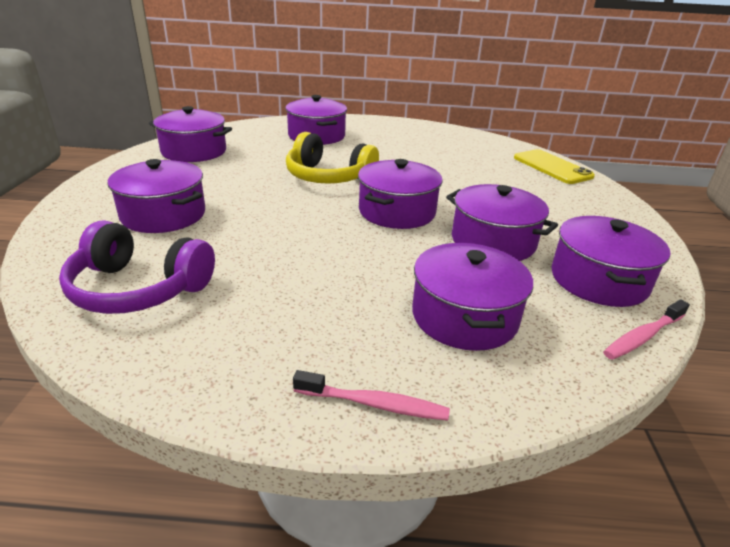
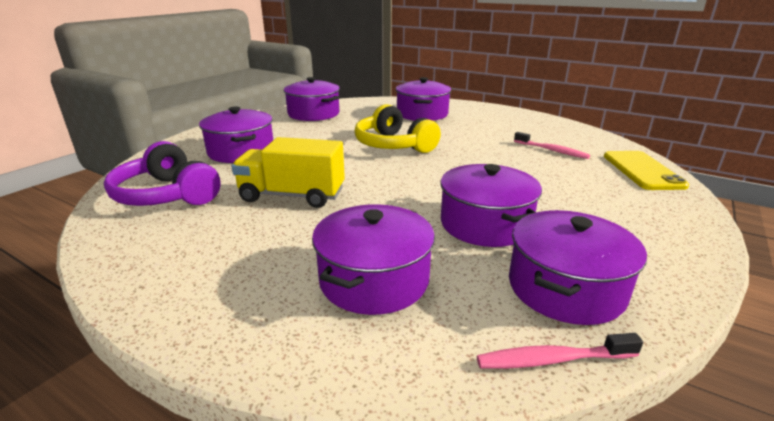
camera: 30 degrees right, 5 degrees down
(291, 255) = (292, 195): none -> yellow truck
(374, 404) = (212, 322): pink toothbrush -> pink toothbrush (552, 150)
(397, 212) = (420, 181): purple pot -> none

